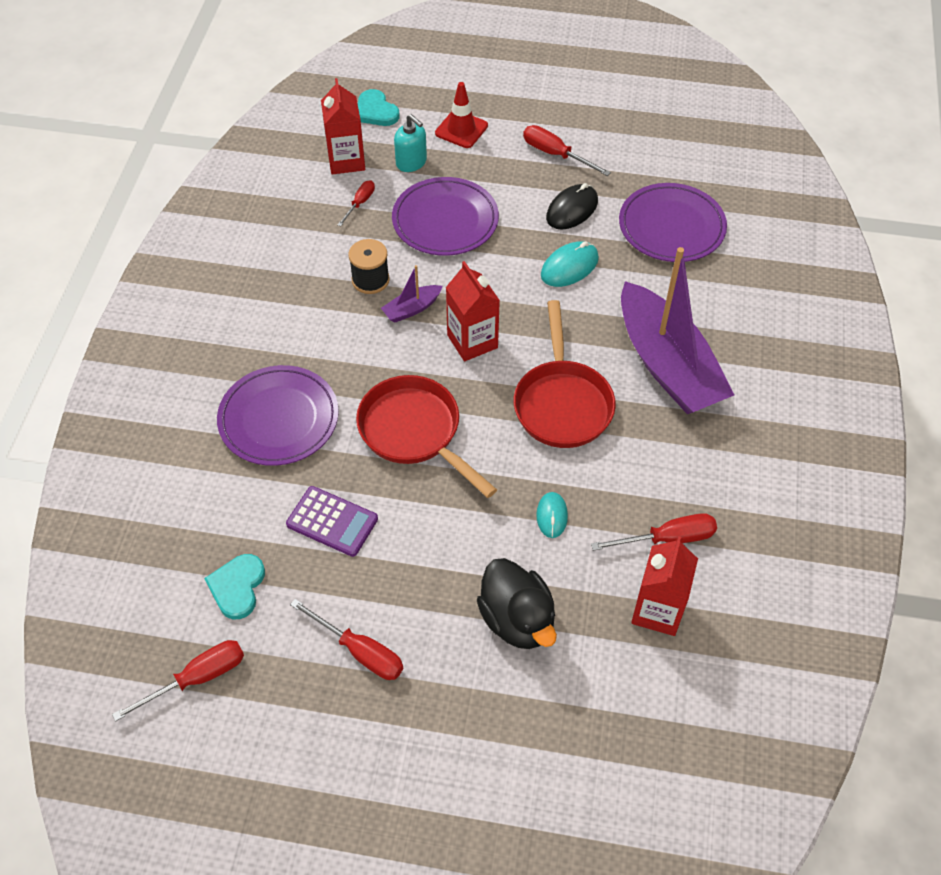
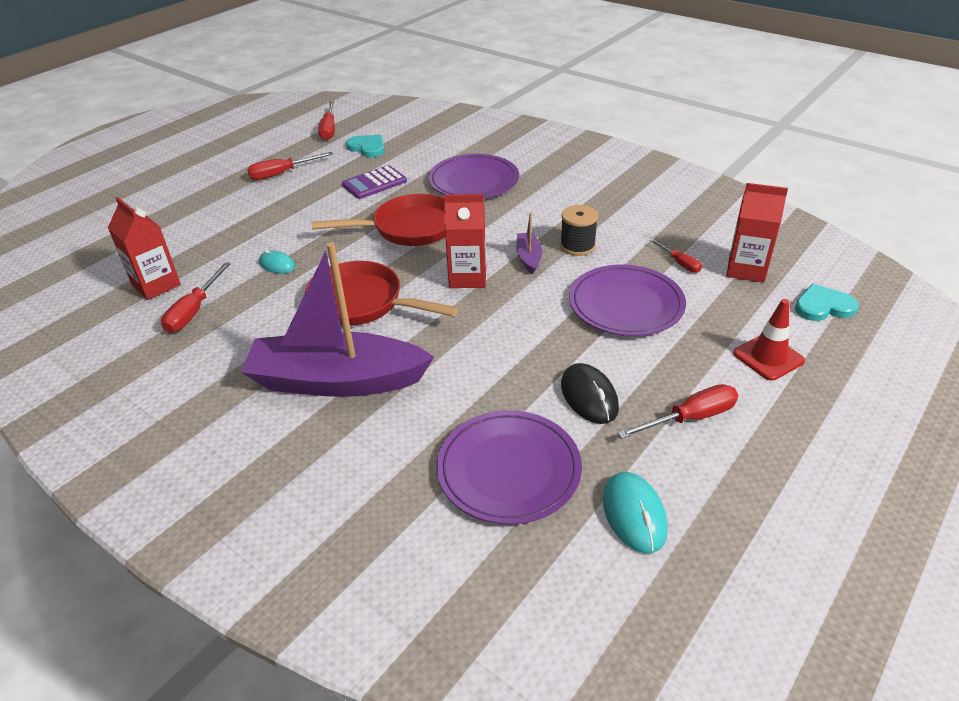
camera: 120 degrees right, 15 degrees down
(411, 162) = (725, 307): turquoise soap dispenser -> none
(517, 620) = (228, 228): black duck -> none
(569, 267) = (508, 363): turquoise mouse -> turquoise mouse (634, 514)

